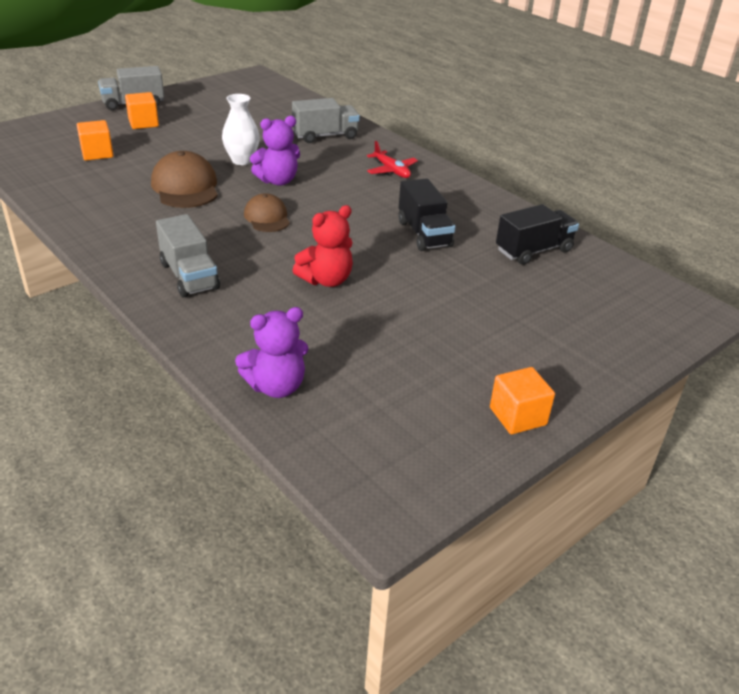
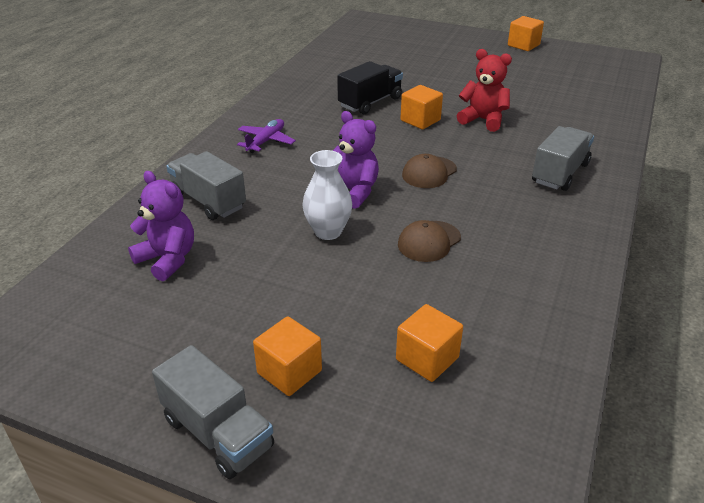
camera: 115 degrees left, 0 degrees up
(185, 187) = (429, 241): brown cap -> brown cap, size x0.63
(276, 386) = (606, 104): purple teddy bear -> purple teddy bear (168, 259)
(361, 246) = (420, 120): none -> orange cube
(391, 171) = (266, 141): red plane -> purple plane
(533, 250) = (347, 64): black truck -> none

